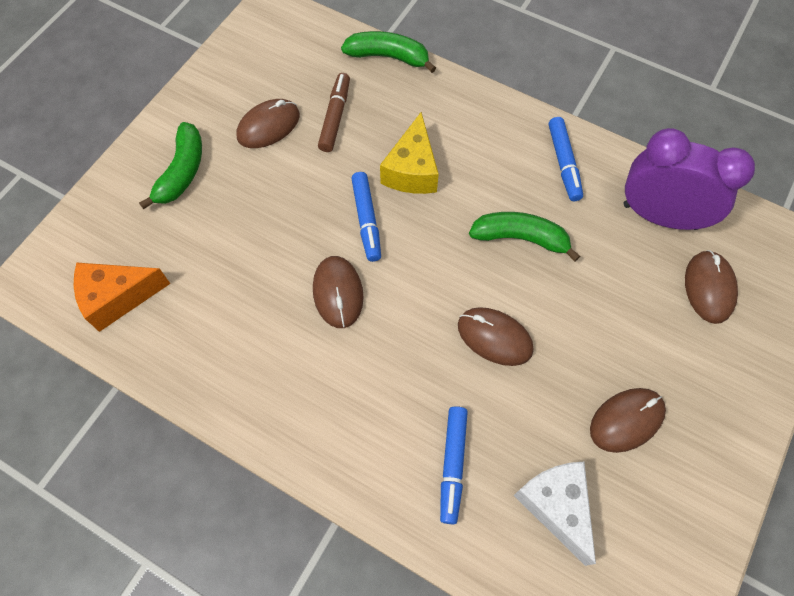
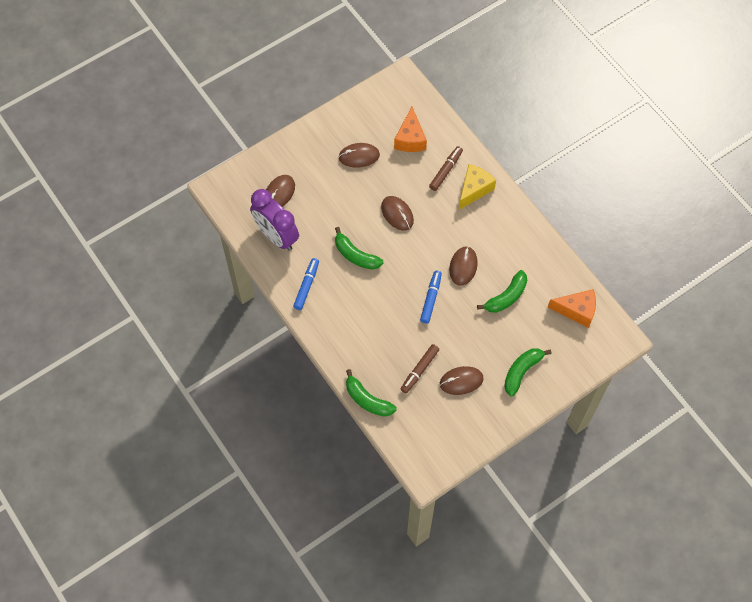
camera: 155 degrees left, 0 degrees up
(245, 272) = (506, 297): none -> green banana
(412, 170) = (392, 317): yellow cheese -> yellow cheese (474, 189)
(452, 465) = (446, 171): blue marker -> brown marker
(556, 506) = (410, 139): white cheese -> orange cheese

